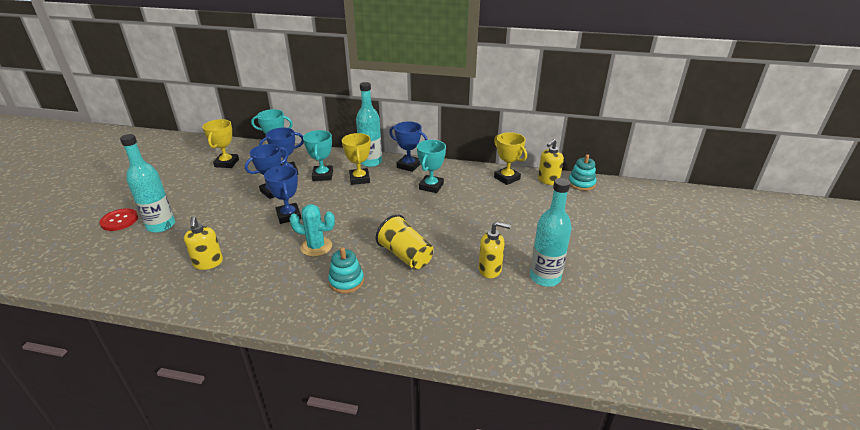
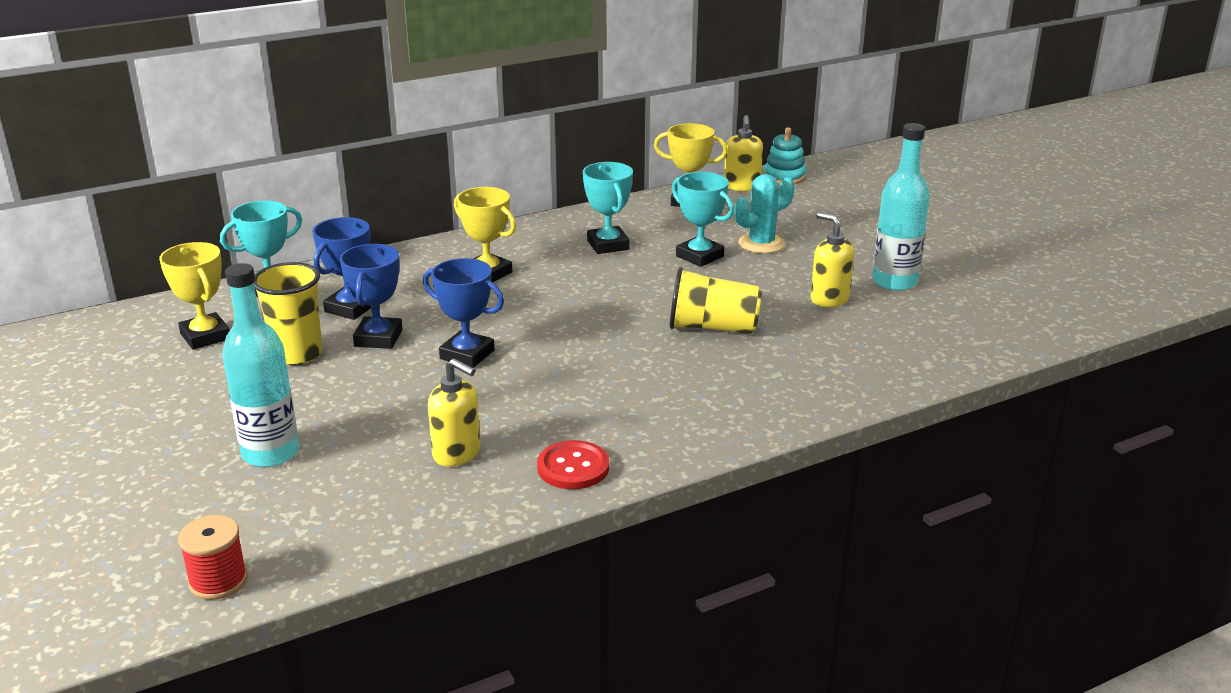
camera: 40 degrees left, 5 degrees down
(60, 272) = (218, 581): none -> red spool
(119, 220) = (170, 482): red button -> red button (573, 467)
(238, 185) = (297, 354): none -> yellow cup
(316, 247) = (580, 368): turquoise cactus -> turquoise cactus (761, 244)
(322, 176) = (420, 290): turquoise trophy -> turquoise trophy (699, 256)
(346, 281) = (689, 382): turquoise stacking toy -> none
(371, 162) = (463, 248): turquoise bottle -> none
(408, 166) = (530, 232): blue trophy -> none
(490, 269) = (829, 299): yellow soap dispenser -> yellow soap dispenser turned 105 degrees counterclockwise

